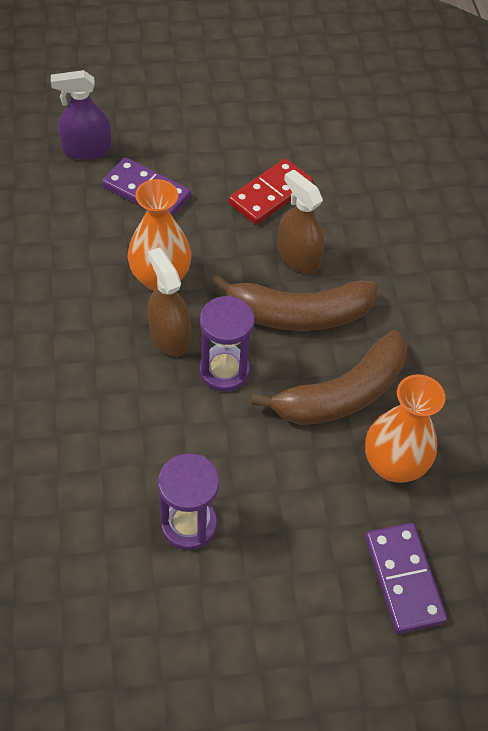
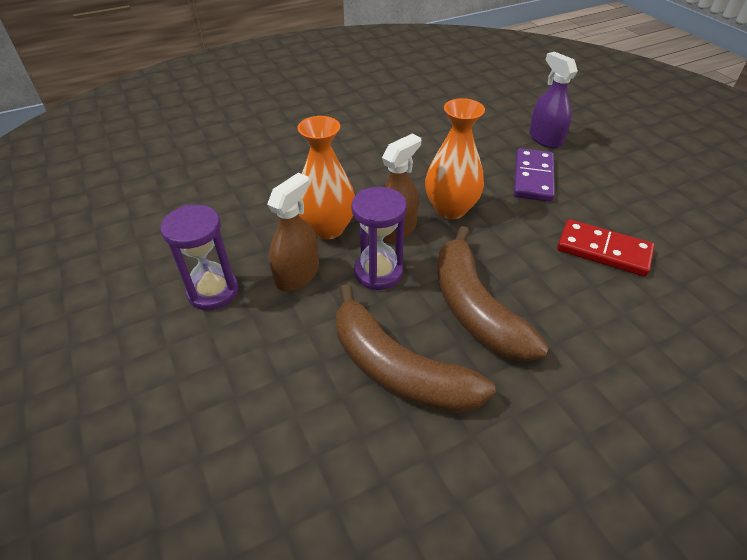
camera: 75 degrees right, 10 degrees down
(298, 257) = (544, 290): brown spray bottle -> brown spray bottle (297, 274)
(393, 464) = (327, 441): orange vase -> orange vase (327, 228)
(404, 579) = (182, 487): purple domino -> none

